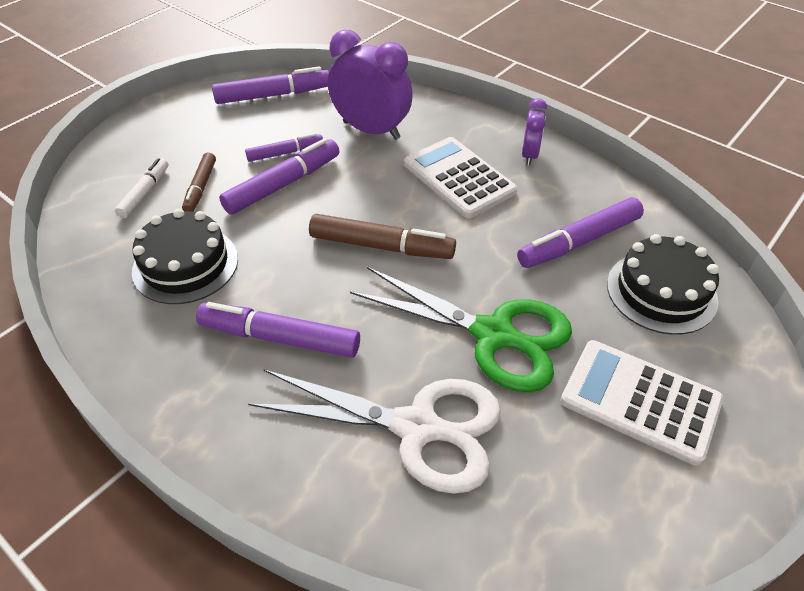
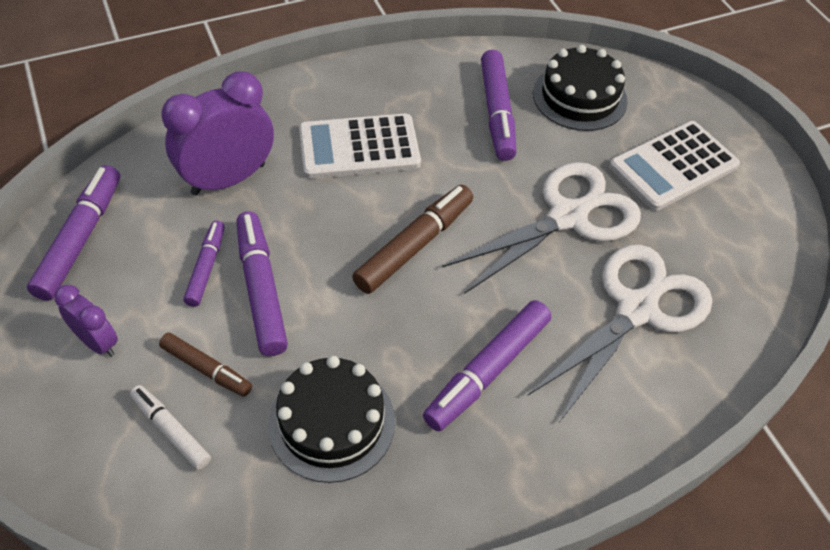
camera: 65 degrees left, 5 degrees up
(494, 335) = (568, 217): green scissors -> white scissors
(529, 155) = (365, 85): purple clock -> purple clock (97, 342)

